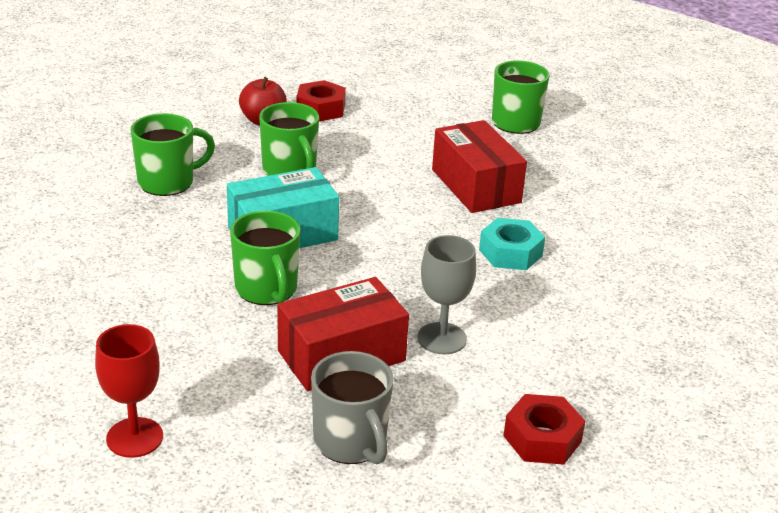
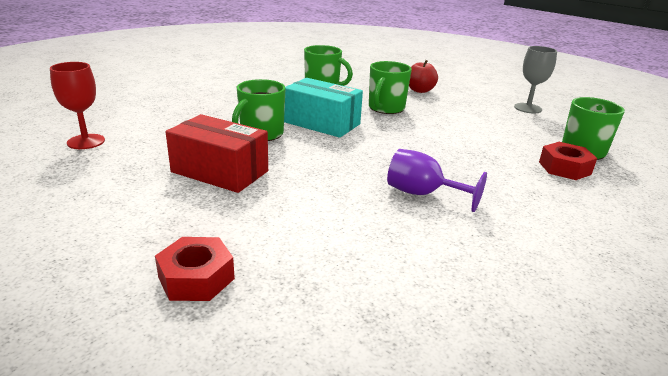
camera: 55 degrees right, 5 degrees down
(320, 109) = (461, 98): red nut -> red nut (564, 168)
(351, 442) = (128, 200): grey mug -> none
(442, 338) = (280, 198): grey goblet -> grey goblet (527, 108)
(476, 186) = (478, 159): red box -> none
(510, 253) = (422, 194): turquoise nut -> purple goblet

